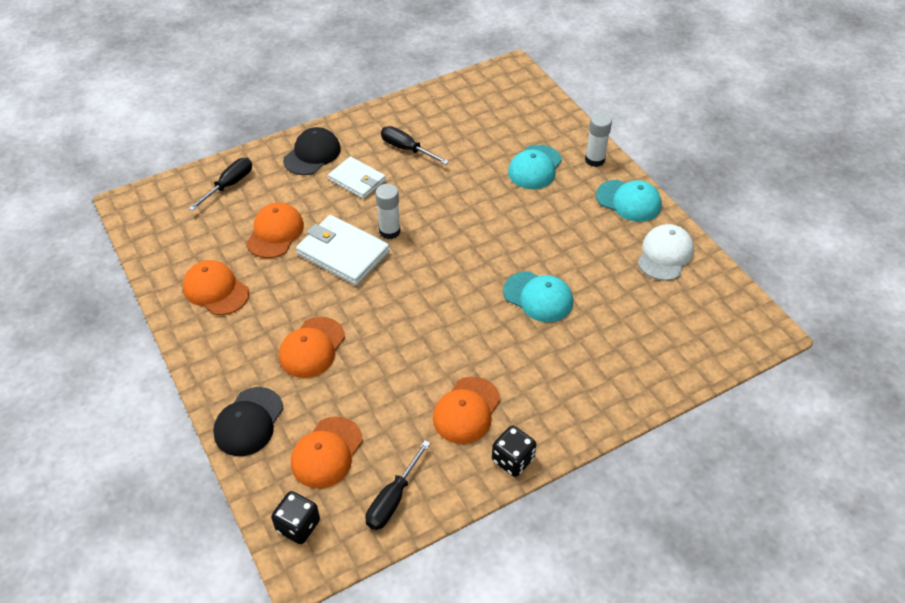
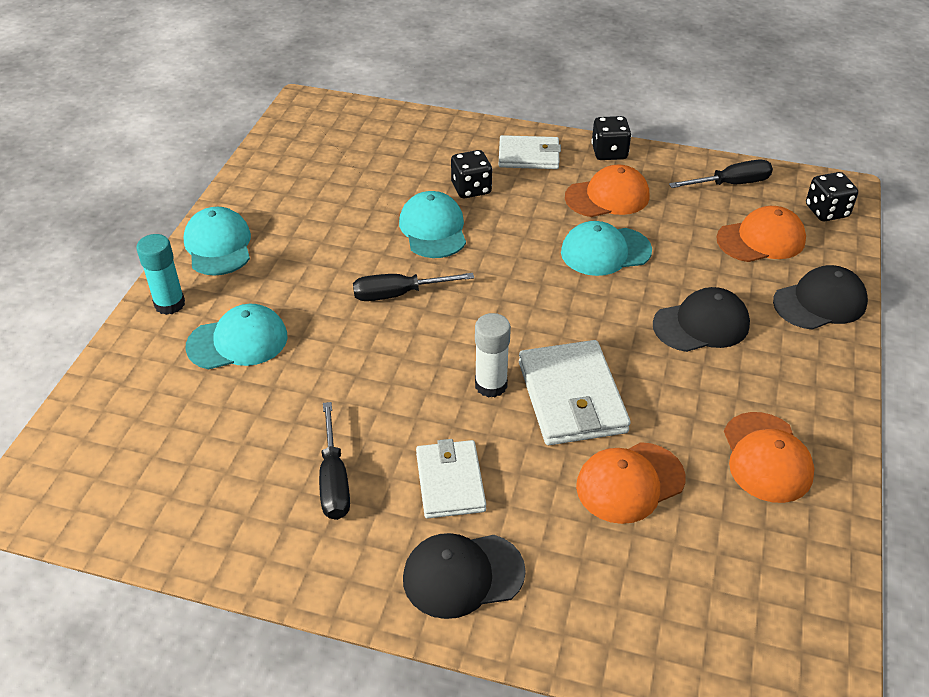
camera: 135 degrees left, 5 degrees down
(229, 185) = (632, 615): black screwdriver -> black screwdriver (398, 294)
(312, 347) = (701, 324): orange cap -> black cap
(419, 360) = (605, 251): none -> turquoise cap
(559, 345) = (471, 189): none -> black dice
(562, 407) = (529, 156): none -> white wallet
(595, 160) = (169, 304): white glue stick -> turquoise glue stick
(665, 255) = (275, 188): white cap -> none

